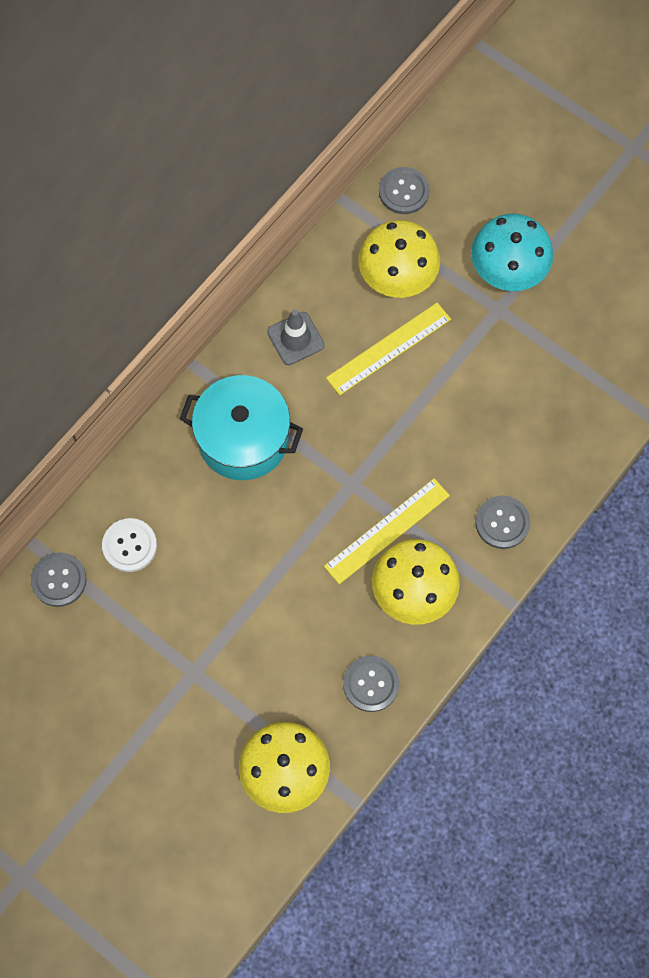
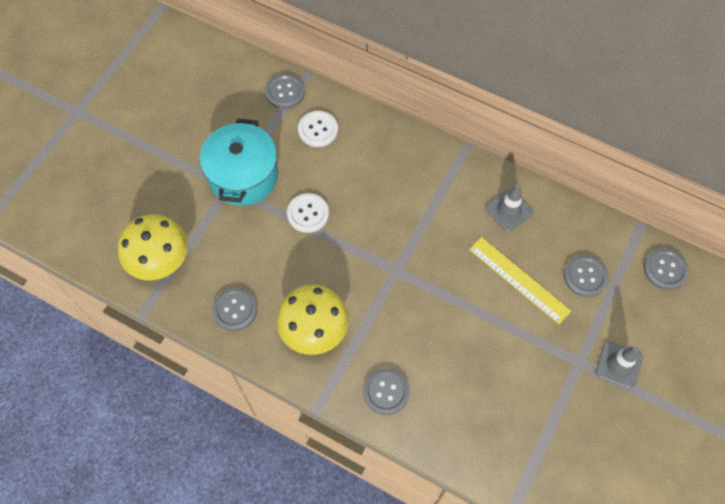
camera: 80 degrees right, 5 degrees down
(243, 439) = (416, 188): turquoise pot -> turquoise pot (243, 176)
(253, 577) = (308, 213): none -> white button
(387, 530) = (362, 302): yellow ruler -> none
(397, 277) = (585, 276): yellow mushroom -> grey button
(508, 270) = (619, 365): turquoise mushroom -> grey traffic cone

